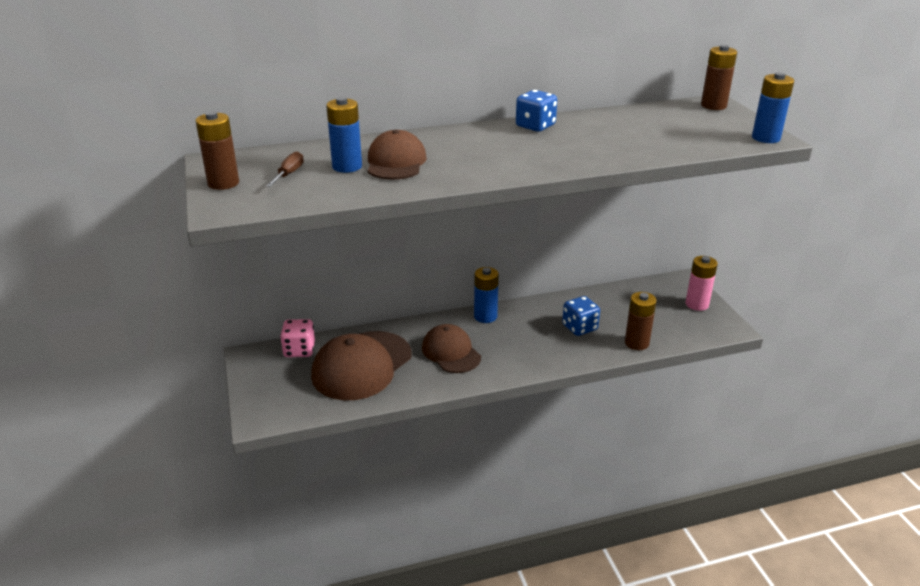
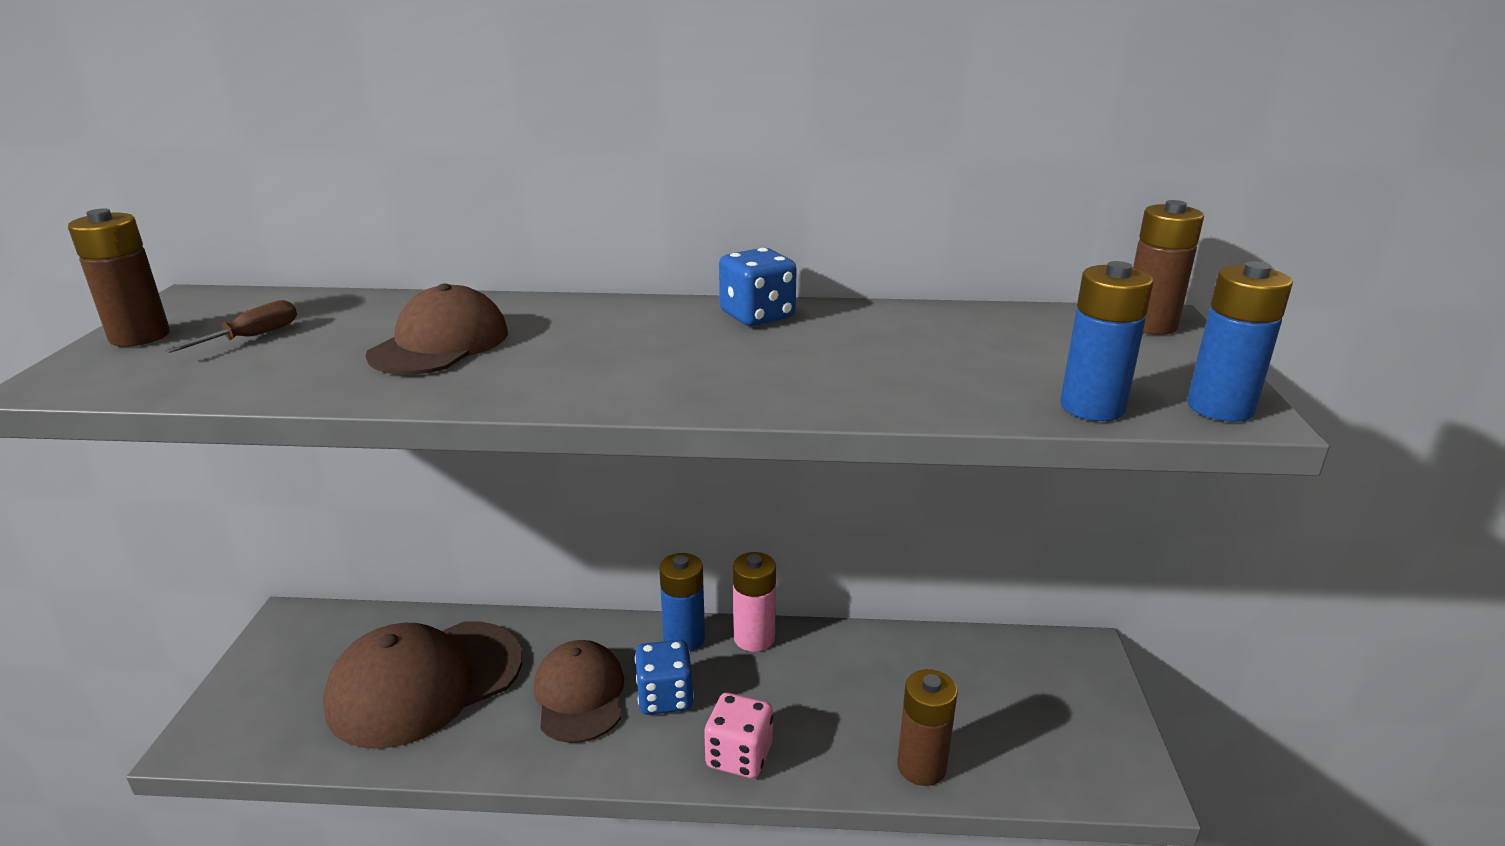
camera: 20 degrees right, 5 degrees down
(299, 350) = (361, 628): pink dice -> pink dice (739, 756)
(347, 166) = (355, 339): blue battery -> blue battery (1092, 407)
(579, 327) = (832, 703): blue dice -> blue dice (665, 697)
(697, 304) = (1088, 710): pink battery -> pink battery (754, 638)

